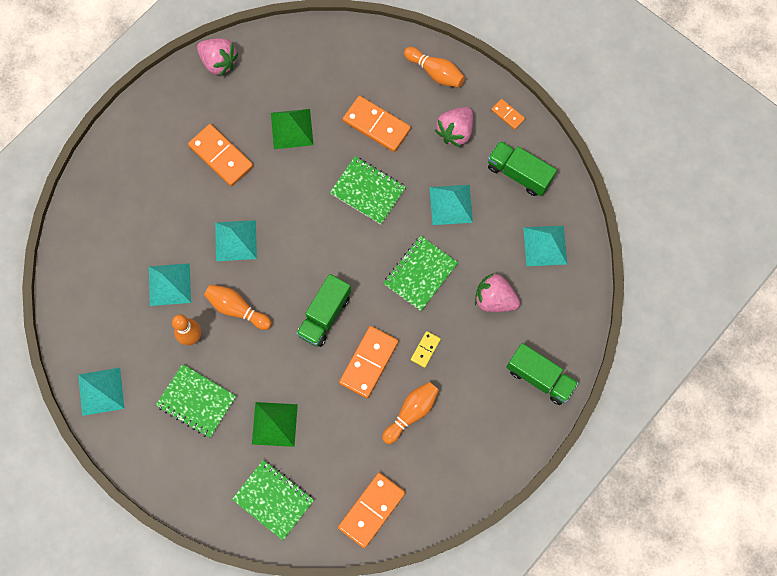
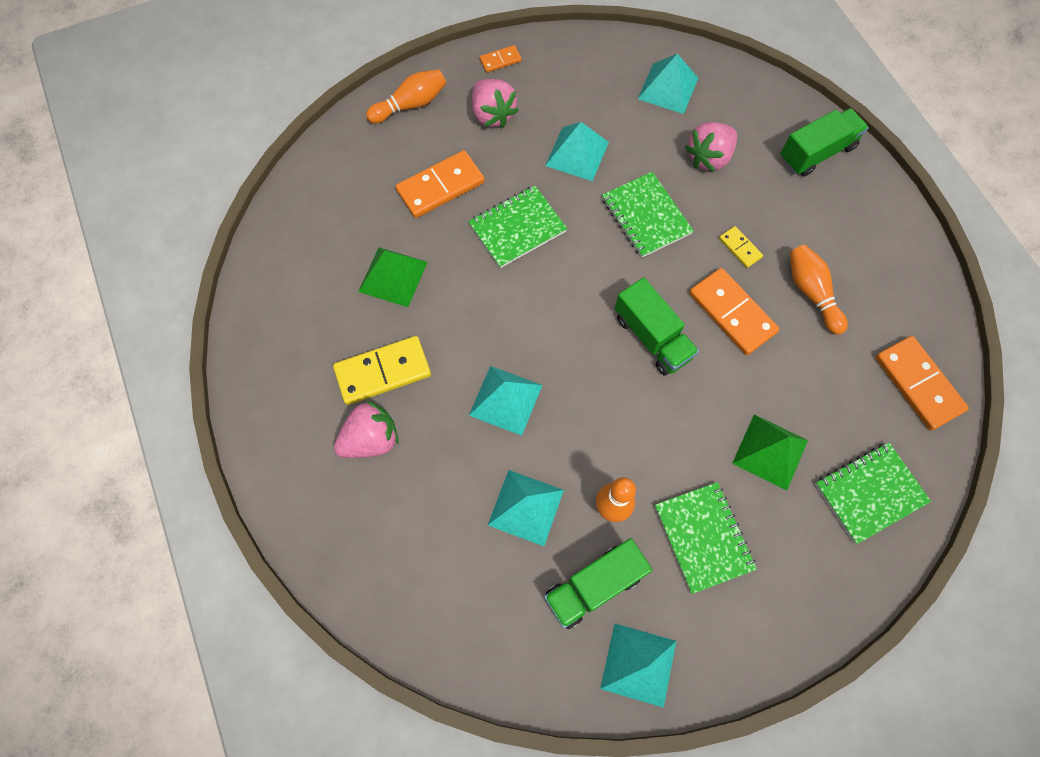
camera: 65 degrees left, 5 degrees down
(196, 401) = (703, 537): green notebook -> green notebook turned 75 degrees counterclockwise
(219, 62) = (254, 323): pink strawberry -> pink strawberry (371, 439)
(221, 156) = (383, 372): orange domino -> yellow domino
(237, 309) = (598, 435): orange bowling pin -> none
(519, 173) = (574, 78): green truck -> green truck (594, 586)

